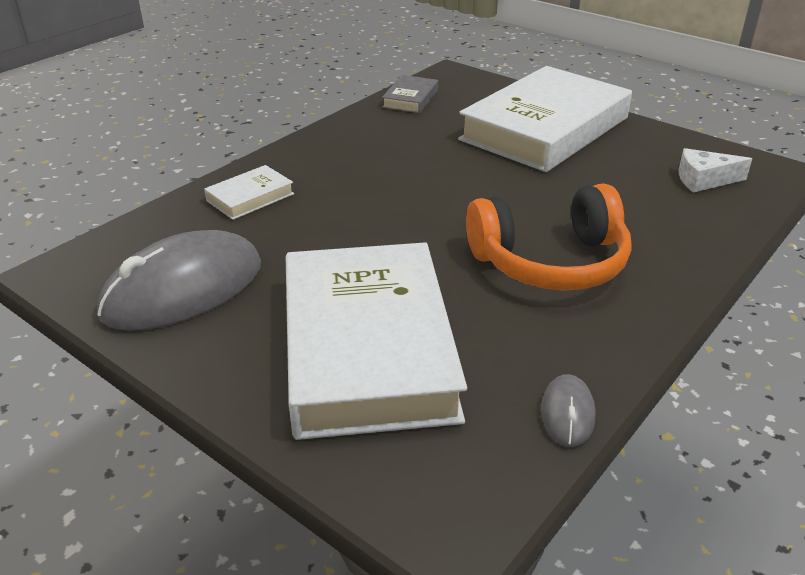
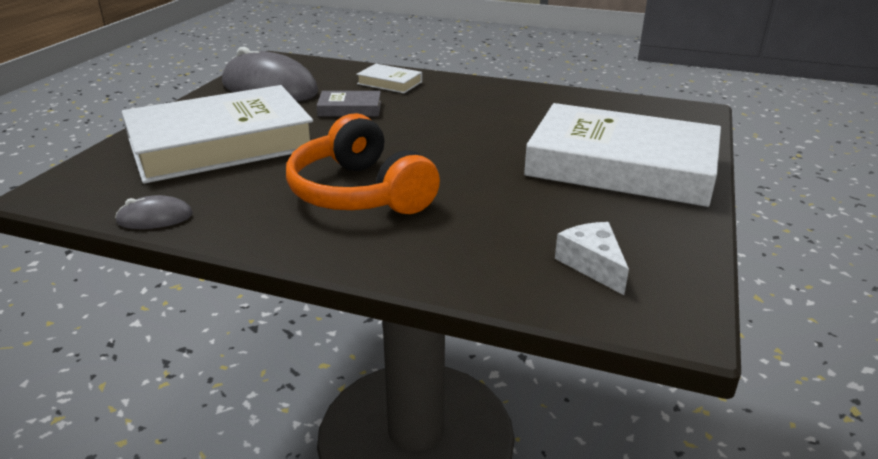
camera: 70 degrees right, 5 degrees down
(410, 99) = (611, 103): grey book -> grey book (350, 109)

